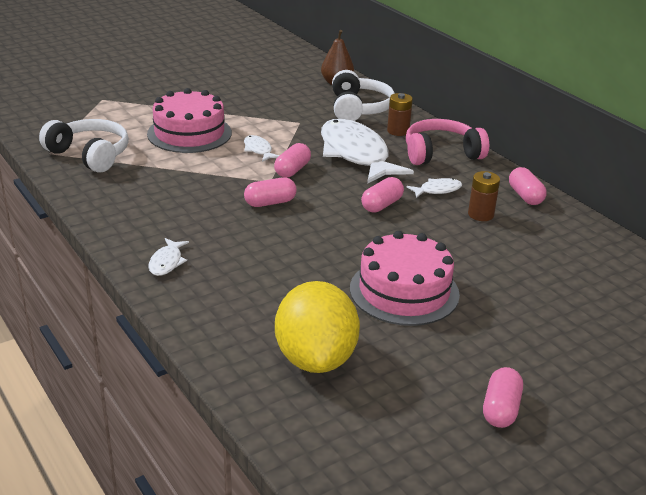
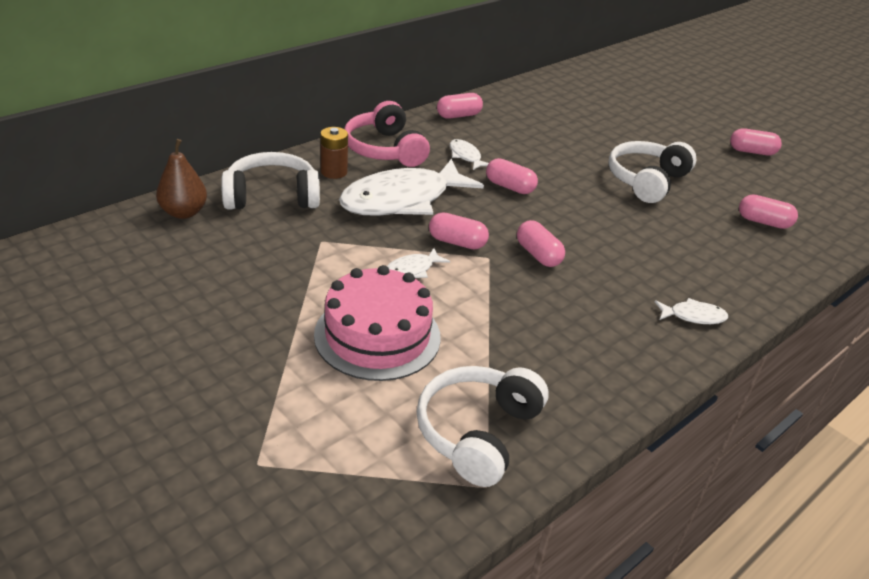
camera: 100 degrees left, 5 degrees up
(315, 358) = (763, 222): yellow lemon -> pink capsule
(404, 291) = (646, 180): pink cake -> white headphones
(480, 214) = (502, 138): brown battery -> none

